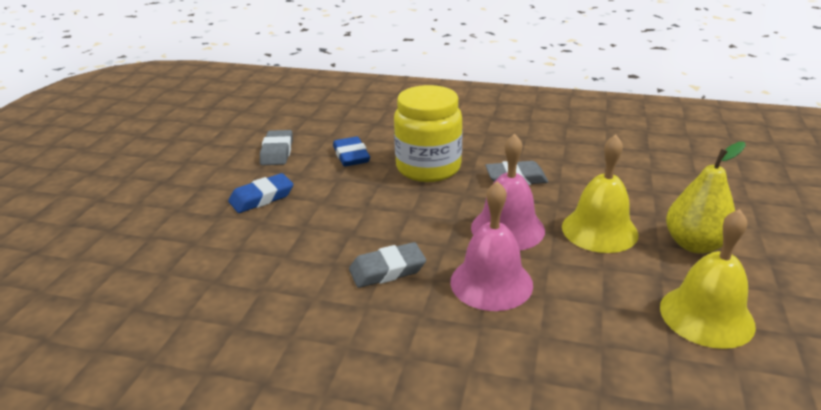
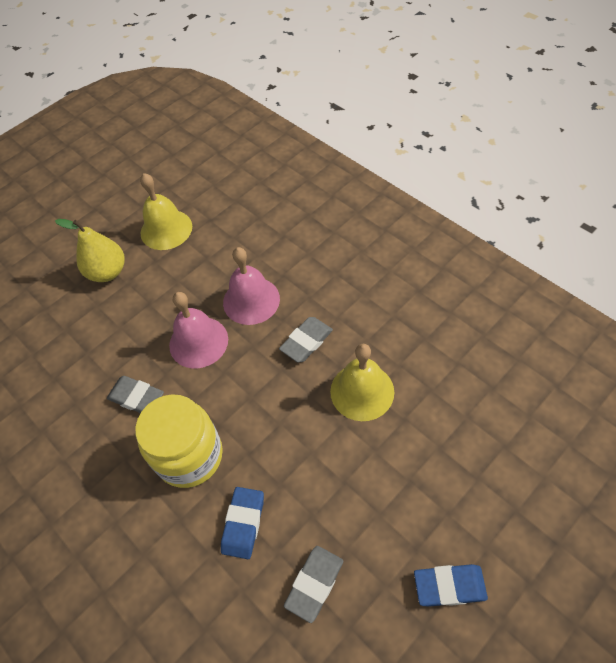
camera: 145 degrees left, 25 degrees up
(261, 198) = (362, 489): blue eraser -> blue eraser (449, 586)
(387, 270) = (306, 342): grey eraser -> grey eraser turned 60 degrees counterclockwise
(599, 230) = (144, 310): yellow bell -> yellow bell (362, 391)

